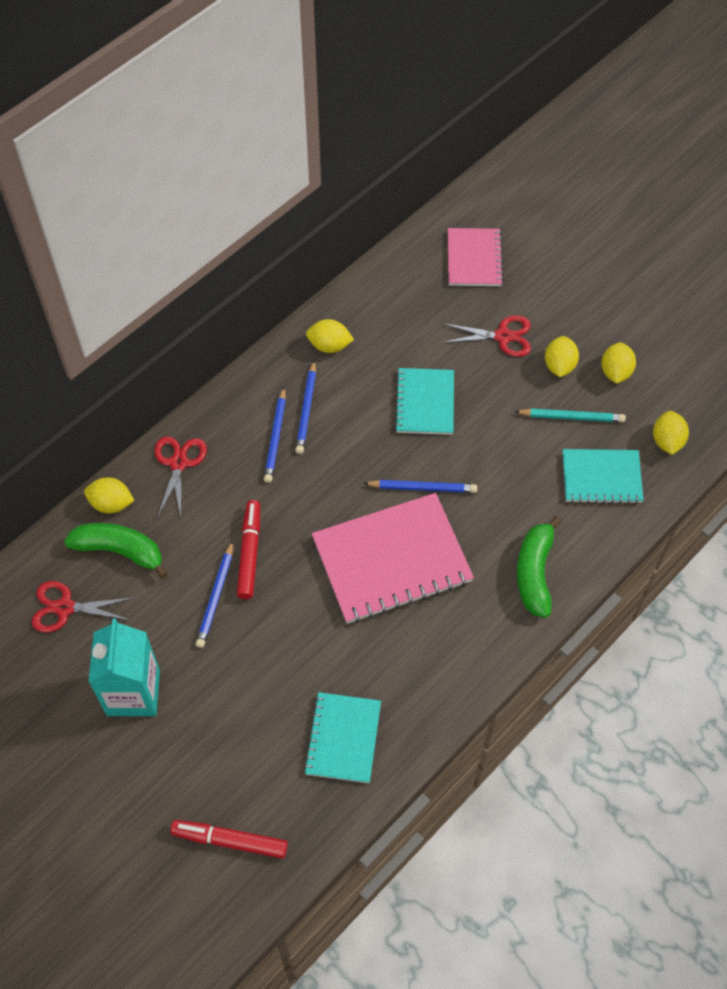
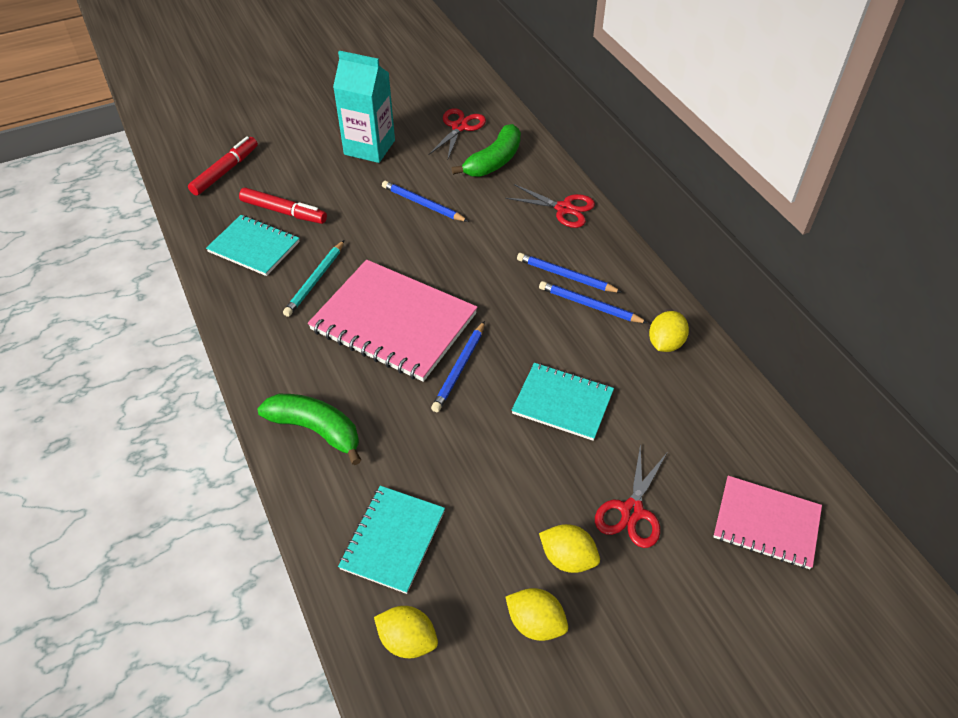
camera: 110 degrees right, 10 degrees down
(111, 504) = (540, 164): yellow lemon -> none
(249, 553) = (452, 232): red marker -> red marker (284, 211)
(391, 560) = (393, 322): pink notebook -> pink notebook turned 60 degrees counterclockwise
(571, 417) = (488, 541): turquoise pencil -> turquoise pencil (315, 280)

